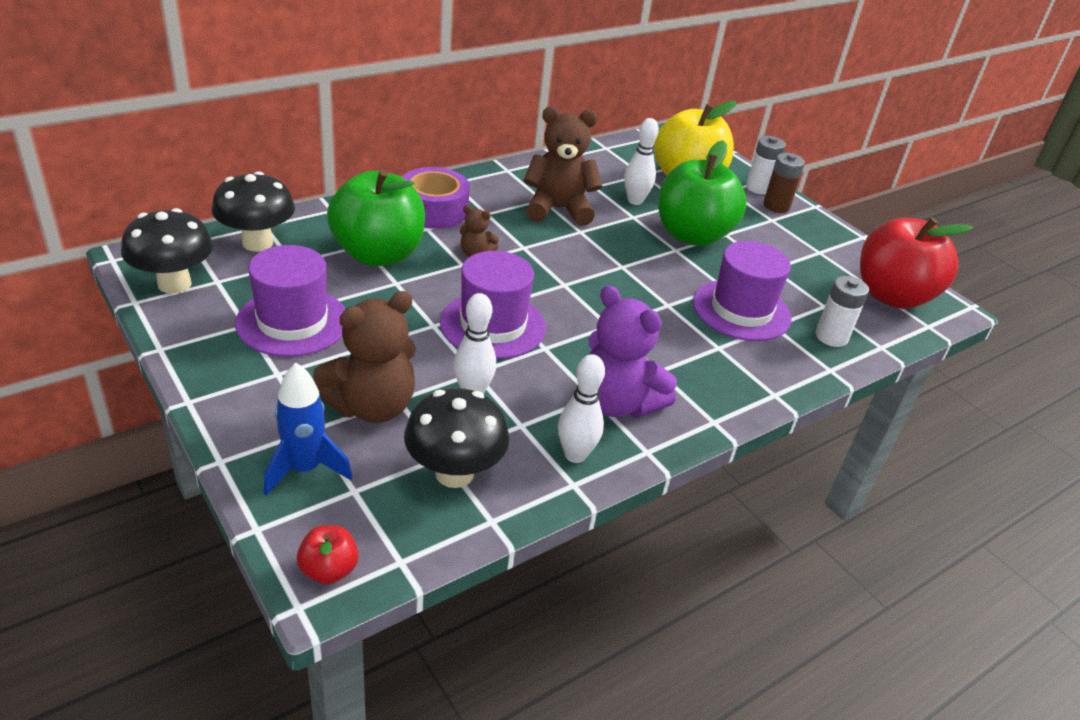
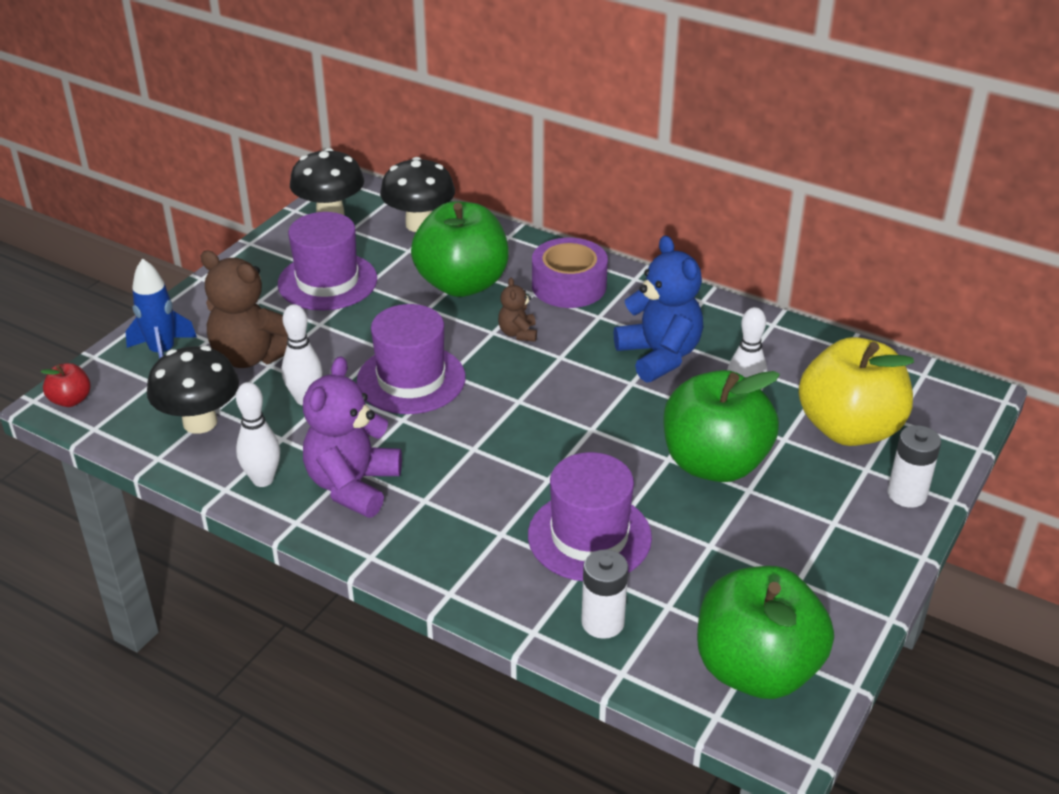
camera: 70 degrees right, 0 degrees up
(558, 209) = (659, 356): brown teddy bear -> blue teddy bear
(776, 206) = (876, 519): brown battery -> none
(892, 296) = (756, 669): red apple -> green apple

